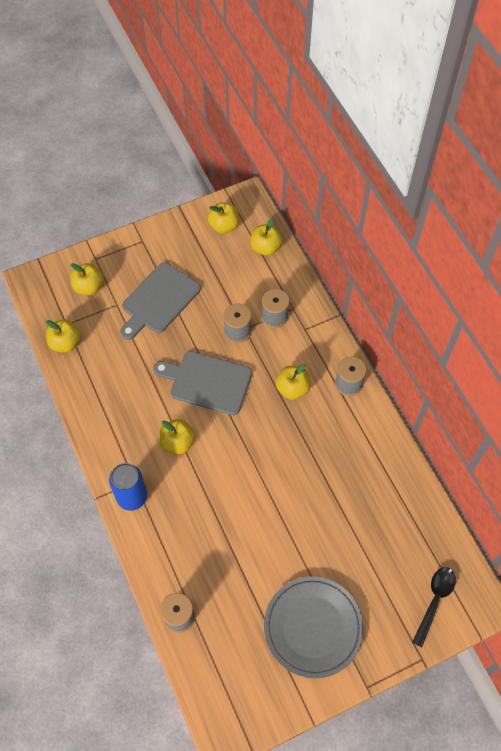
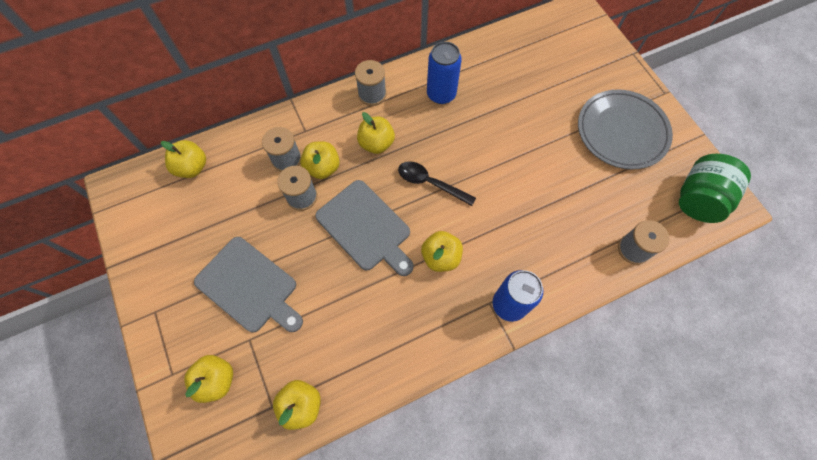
camera: 90 degrees left, 5 degrees up
(207, 382) = (365, 227): grey cutting board -> grey cutting board turned 60 degrees counterclockwise
(224, 226) = (151, 213): yellow apple -> yellow apple (322, 168)
(232, 695) = (698, 199): none -> green jar
(352, 447) = (441, 94): none -> blue can
(434, 601) = (582, 41): black spoon -> black spoon (430, 183)

